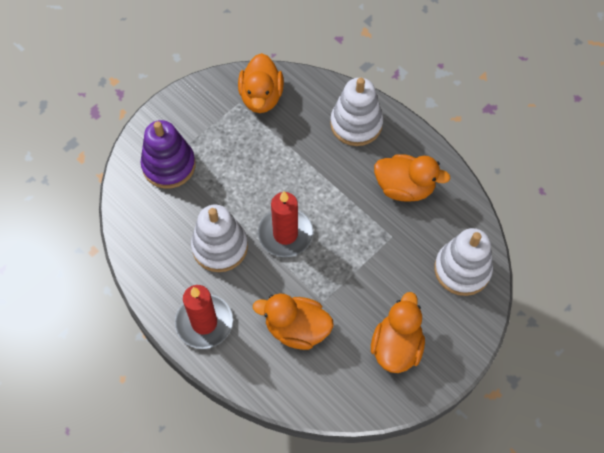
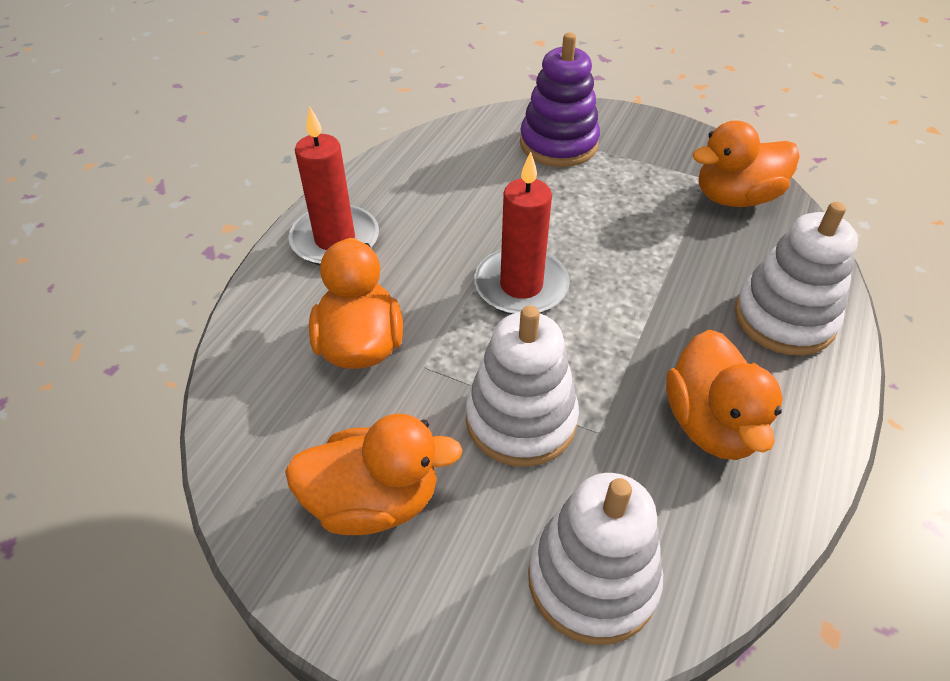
camera: 70 degrees right, 15 degrees down
(220, 247) = (462, 223): white stacking toy -> white stacking toy (521, 420)

